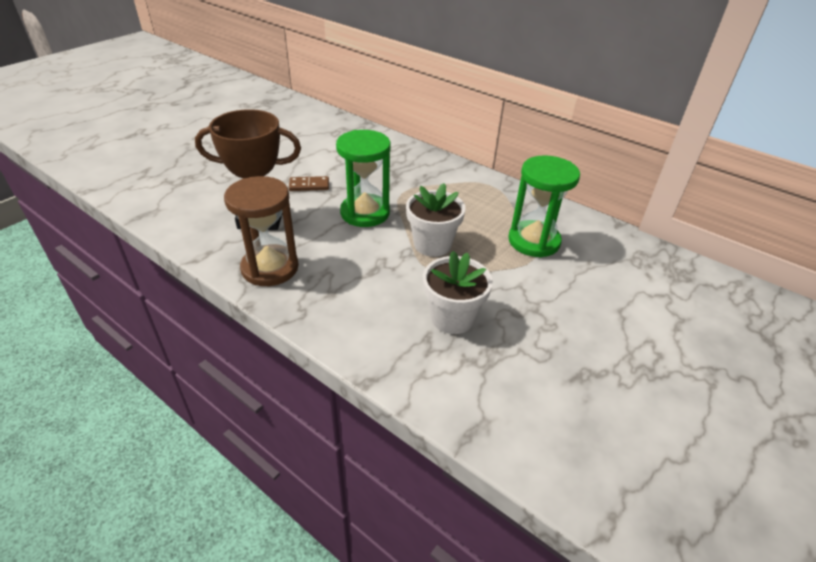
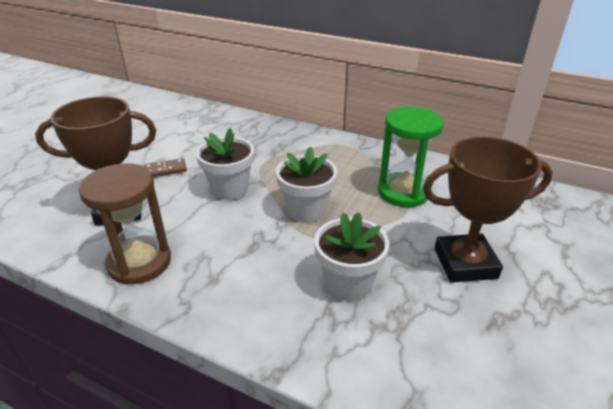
camera: 10 degrees left, 5 degrees down
(365, 213) = (229, 189): green hourglass -> white flower pot
(571, 319) = (465, 263): none -> brown trophy

